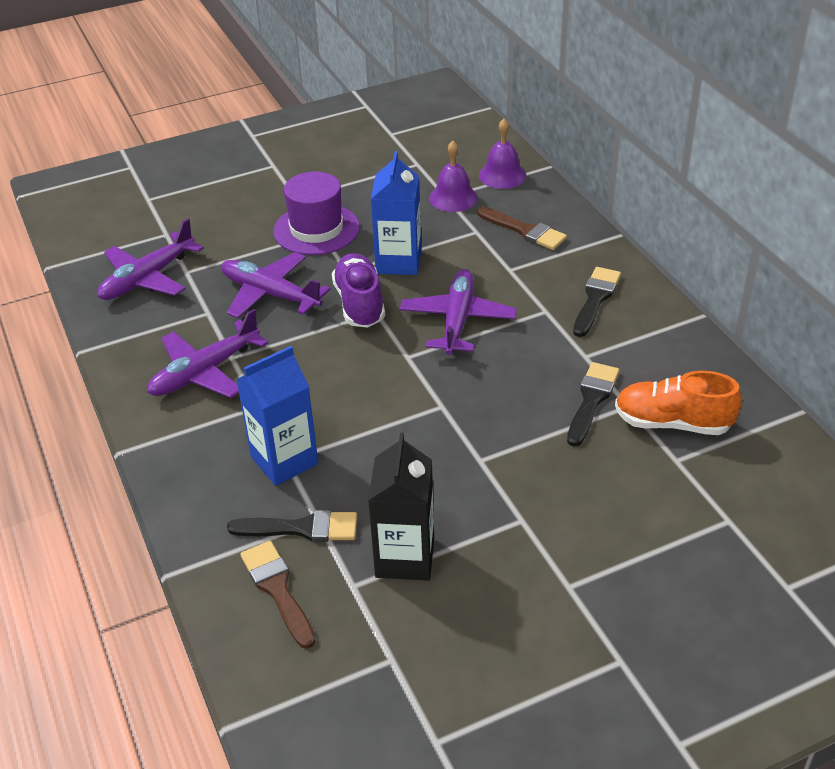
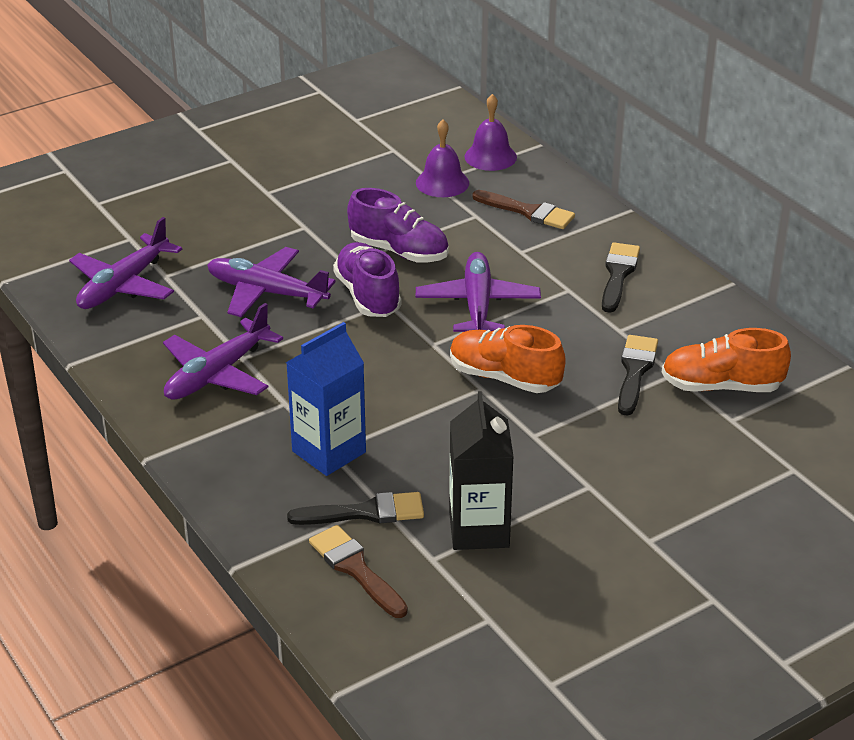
camera: 10 degrees left, 5 degrees down
(316, 229) = (299, 224): purple hat -> none
(398, 262) = (399, 251): blue carton -> purple shoe
(465, 397) = (504, 378): none -> orange shoe

